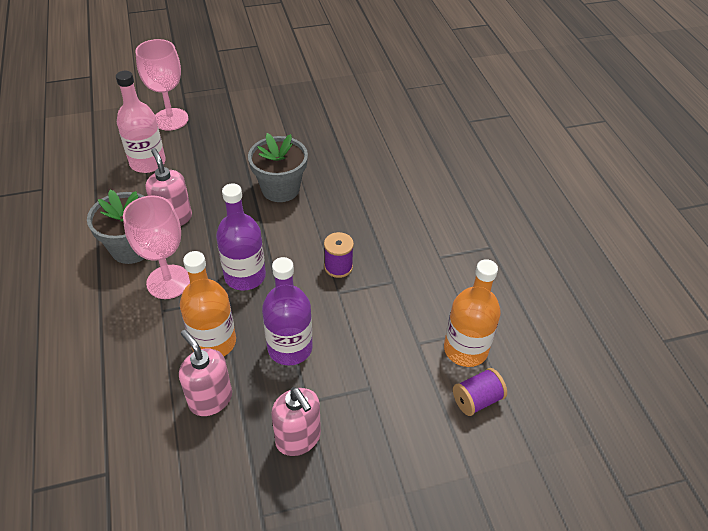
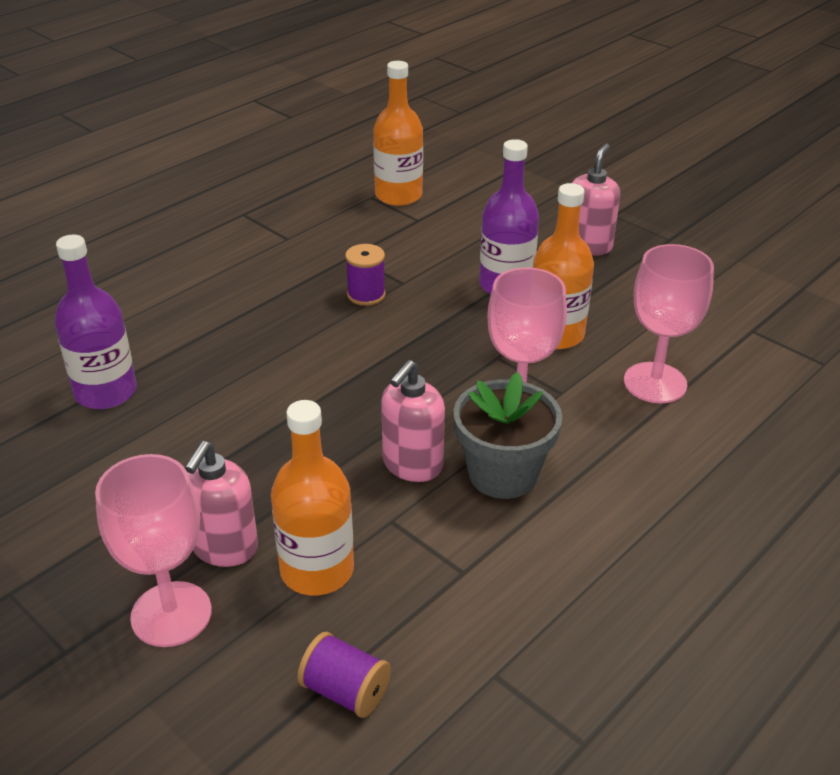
camera: 120 degrees left, 10 degrees down
(121, 364) = (655, 383): none -> pink goblet
(147, 162) = (317, 570): pink bottle -> orange bottle
(210, 399) = (615, 307): pink soap dispenser -> pink soap dispenser (224, 547)
(245, 276) = (447, 354): purple bottle -> purple bottle (106, 392)
(280, 189) = (266, 392): grey flower pot -> none
(477, 400) = (446, 178): purple spool -> purple spool (345, 691)

